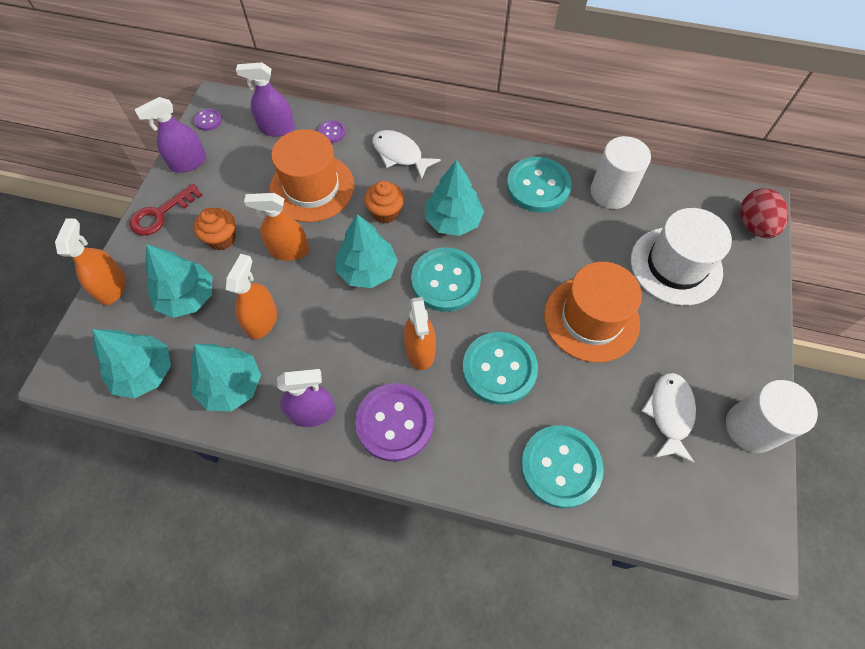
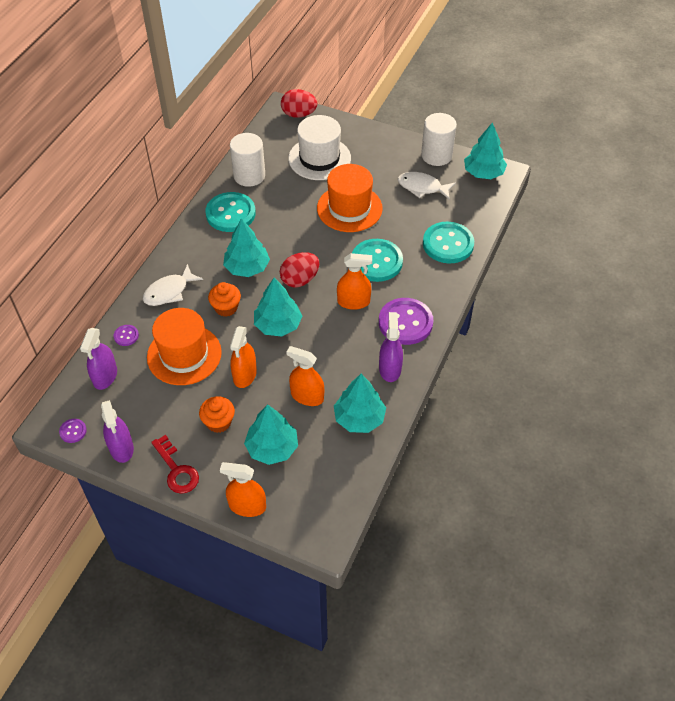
camera: 80 degrees left, 10 degrees down
(144, 372) = (336, 478): turquoise tree -> turquoise tree (483, 173)
(445, 281) = (300, 280): turquoise button -> red egg

